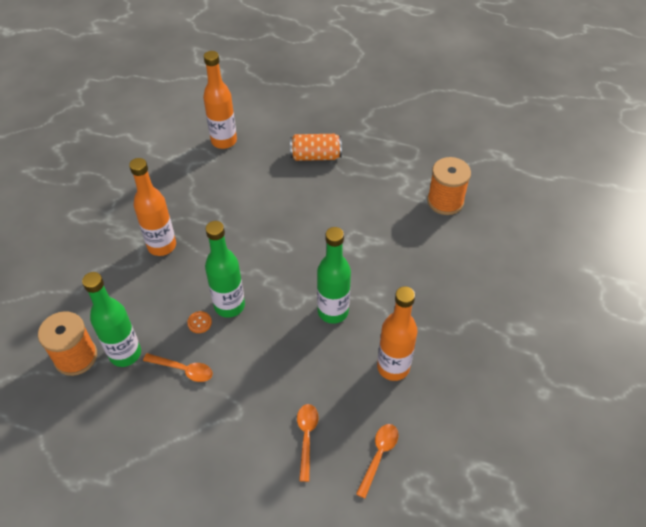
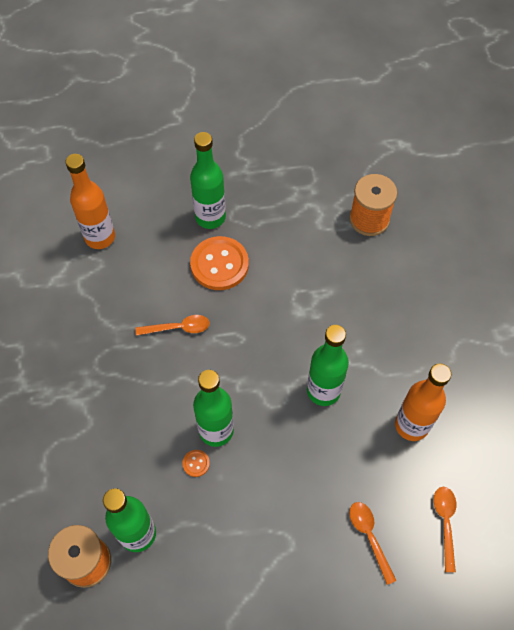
camera: 25 degrees left, 10 degrees up
(162, 246) = (104, 392): orange bottle -> none
(183, 369) = (209, 523): orange spoon -> orange spoon (178, 328)
(303, 191) = (219, 264): none -> orange button
(315, 156) = (210, 217): orange can -> green bottle

